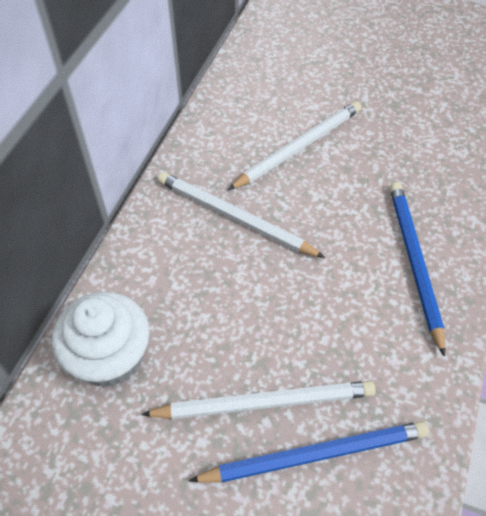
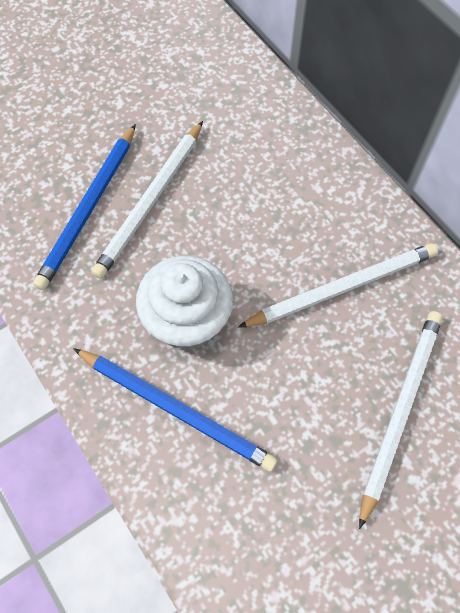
camera: 125 degrees right, 10 degrees up
(110, 357) = (265, 128): white cupcake -> white cupcake (187, 320)
(298, 147) = (399, 411): white pencil -> white pencil turned 150 degrees counterclockwise

